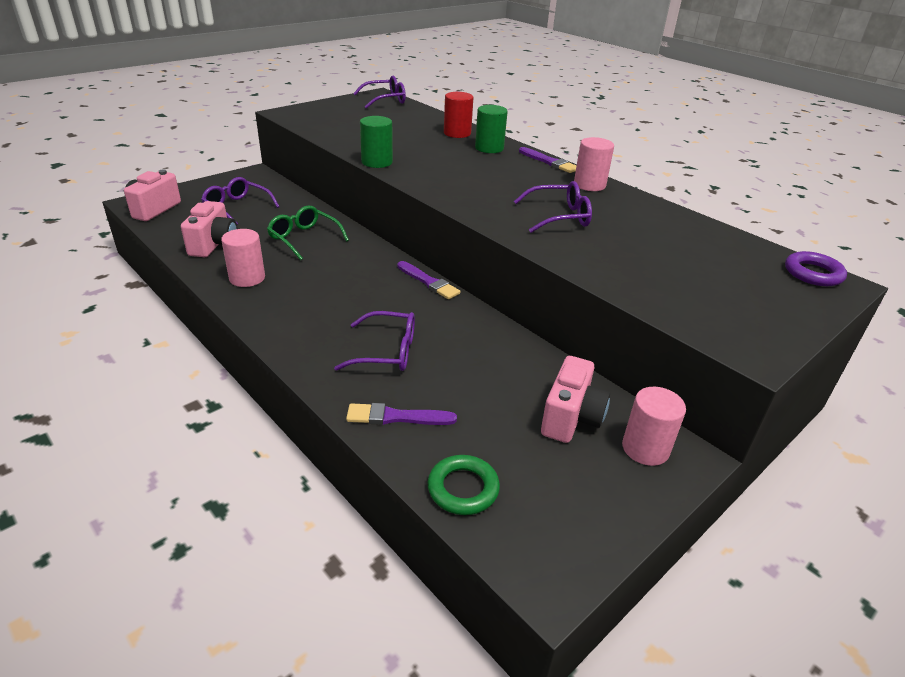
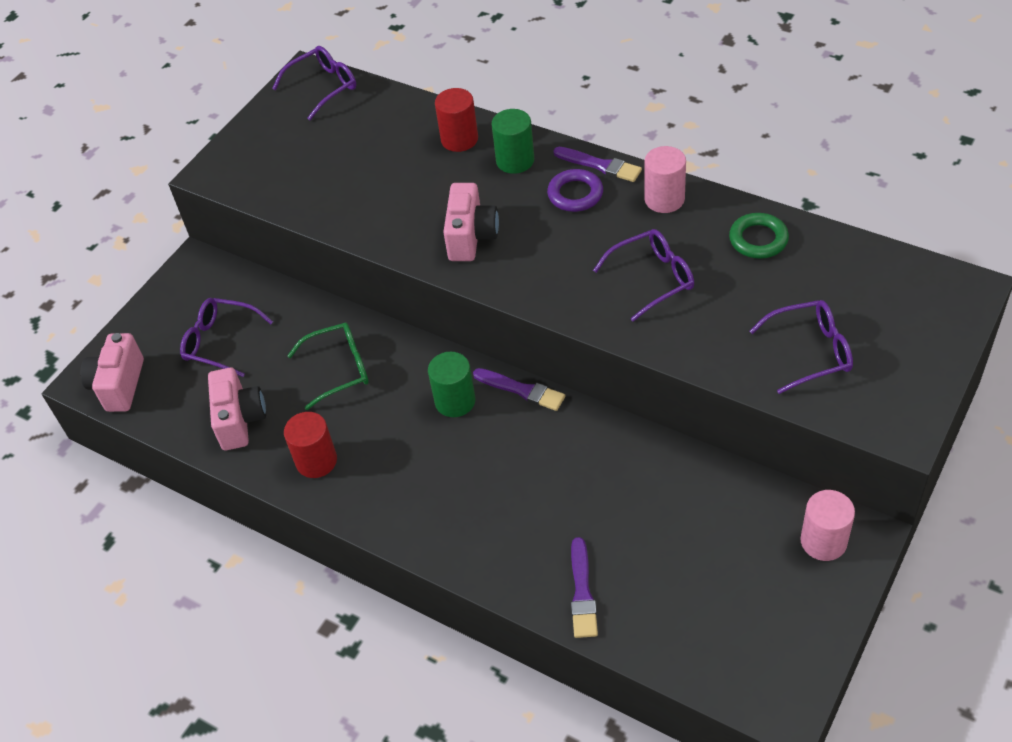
camera: 10 degrees left, 15 degrees up
(247, 278) = (316, 461): pink cylinder -> red cylinder
(304, 238) = (339, 369): green glasses -> green glasses turned 135 degrees clockwise
(377, 162) = (395, 246): green cylinder -> green cylinder (455, 401)
(387, 351) = (530, 512): purple glasses -> purple glasses (810, 352)
(397, 417) = (582, 592): purple brush -> purple brush turned 75 degrees counterclockwise
(463, 488) = (679, 648): green ring -> green ring (758, 239)
(571, 418) = (744, 530): pink camera -> pink camera (471, 237)
(813, 273) = (939, 282): purple ring -> purple ring (575, 194)

